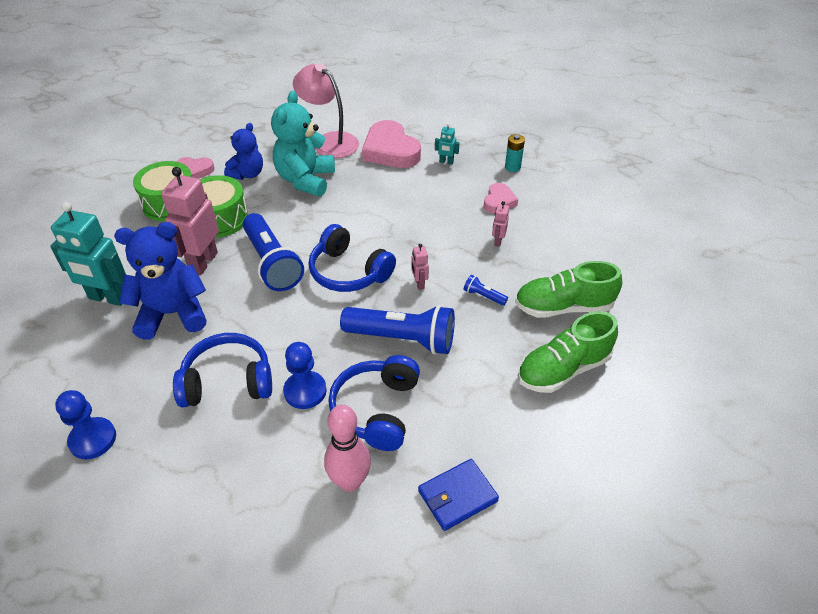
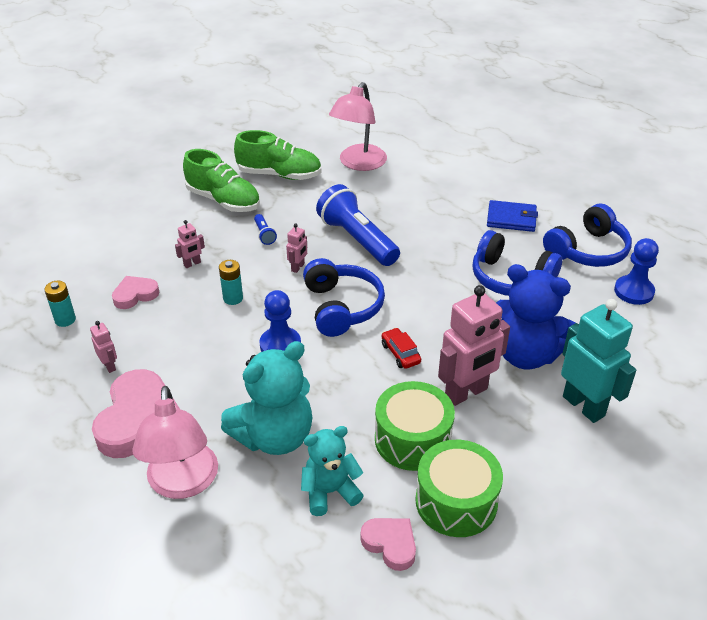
camera: 140 degrees left, 5 degrees down
(247, 174) = (330, 492): blue teddy bear -> turquoise teddy bear
(272, 263) = (400, 353): blue flashlight -> red car
(305, 391) = (458, 245): blue pawn -> blue pawn (280, 345)
(350, 481) = (470, 192): pink bowling pin -> none
(376, 410) = (420, 213): blue headphones -> blue headphones (588, 250)
(433, 235) = (233, 298): none -> turquoise battery
(446, 162) = (109, 366): turquoise robot -> pink robot
(457, 496) = (416, 160): blue wallet -> blue wallet (511, 218)
(511, 442) = (358, 163): none -> pink lamp

